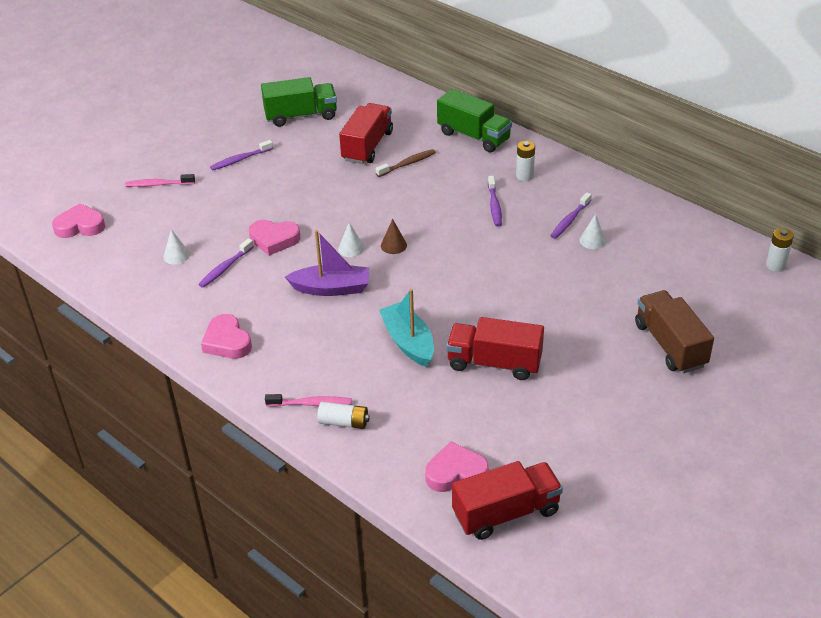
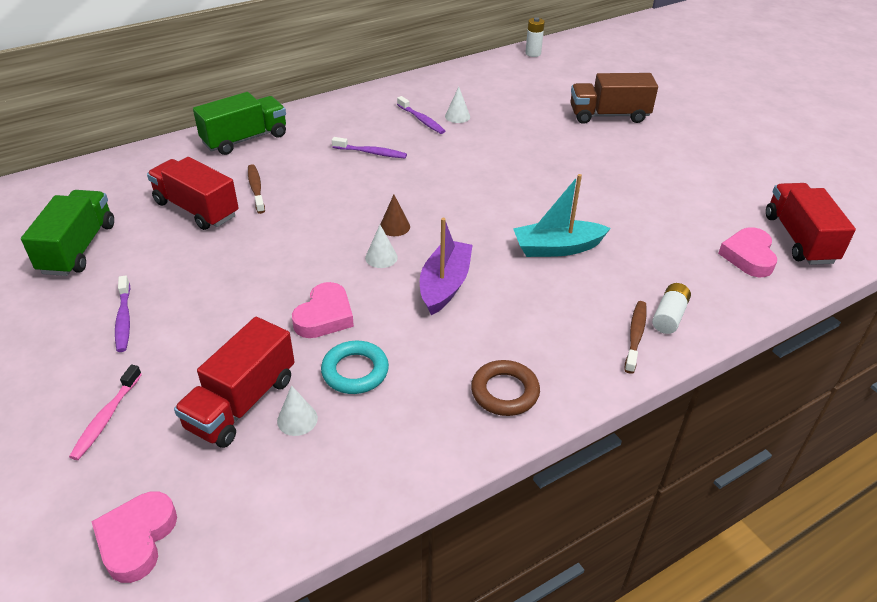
camera: 75 degrees left, 0 degrees up
(225, 268) = (355, 371): purple toothbrush -> turquoise ring
(227, 342) = (504, 392): pink heart -> brown ring
(311, 404) = (635, 336): pink toothbrush -> brown toothbrush
(494, 363) = (605, 203): red truck -> red truck (241, 403)
(524, 176) = (337, 127): white battery -> none

